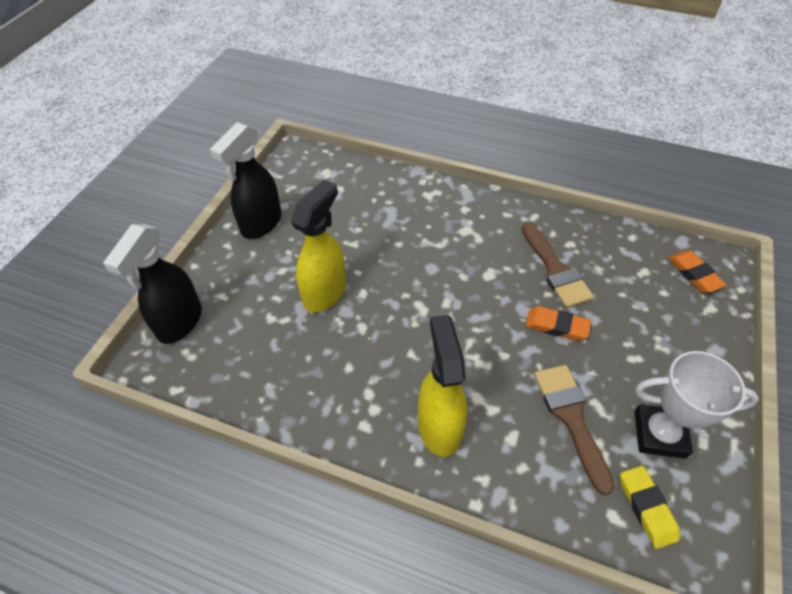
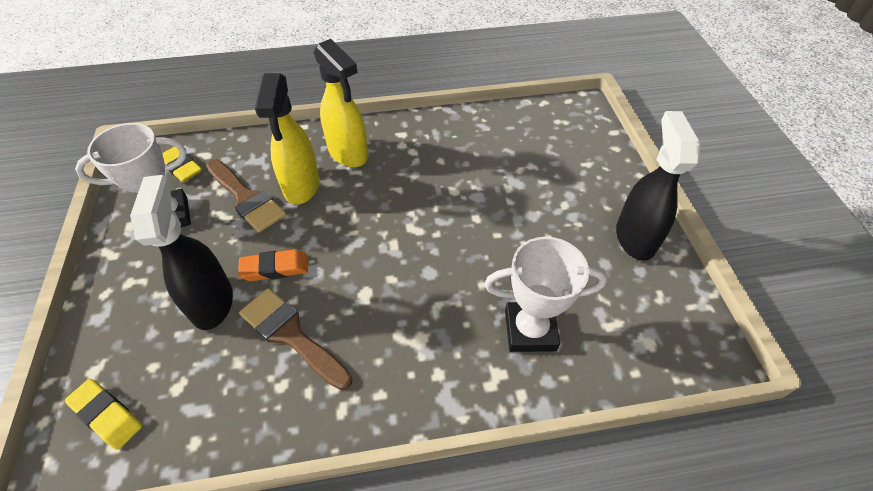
camera: 150 degrees right, 0 degrees up
(179, 323) = (592, 134): black spray bottle -> black spray bottle (212, 302)
(325, 292) = (508, 203): yellow spray bottle -> yellow spray bottle (301, 186)
(390, 205) = (530, 330): none -> white trophy
(694, 274) = (107, 415): orange eraser -> yellow eraser

